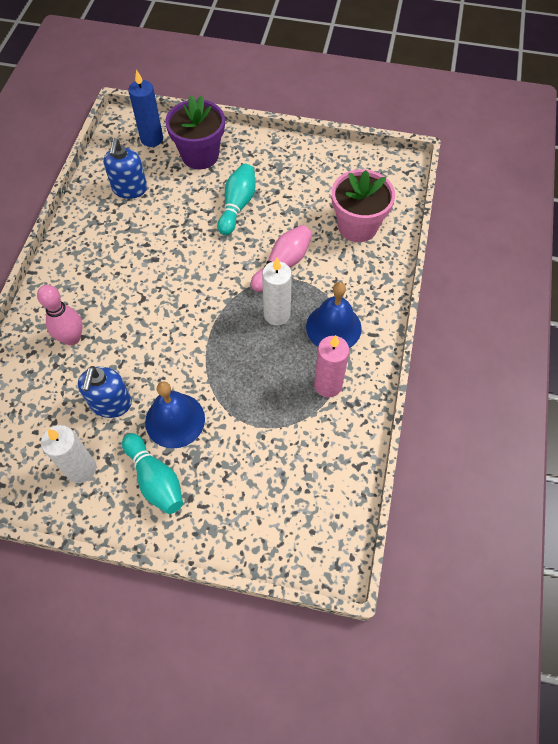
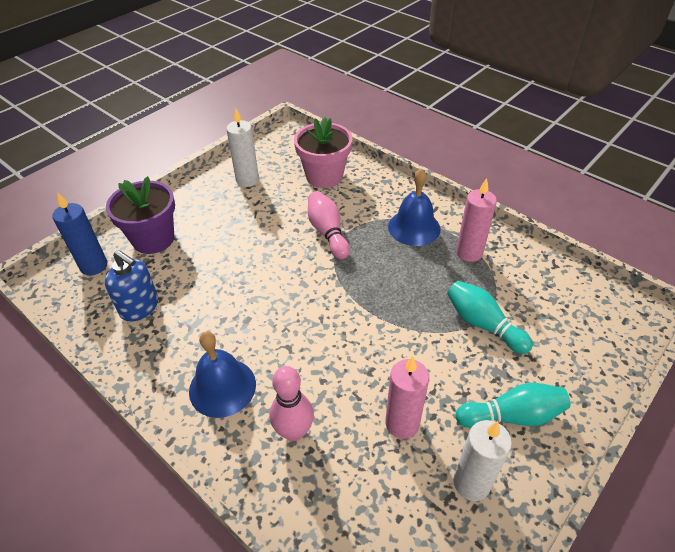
camera: 60 degrees left, 15 degrees down
(111, 404) = (402, 423): blue soap dispenser -> pink candle
(175, 420) = (450, 373): blue bell -> blue bell (222, 387)
(237, 206) = (238, 236): turquoise bowling pin -> turquoise bowling pin (483, 324)
(277, 314) = (377, 256): white candle -> white candle (247, 180)

